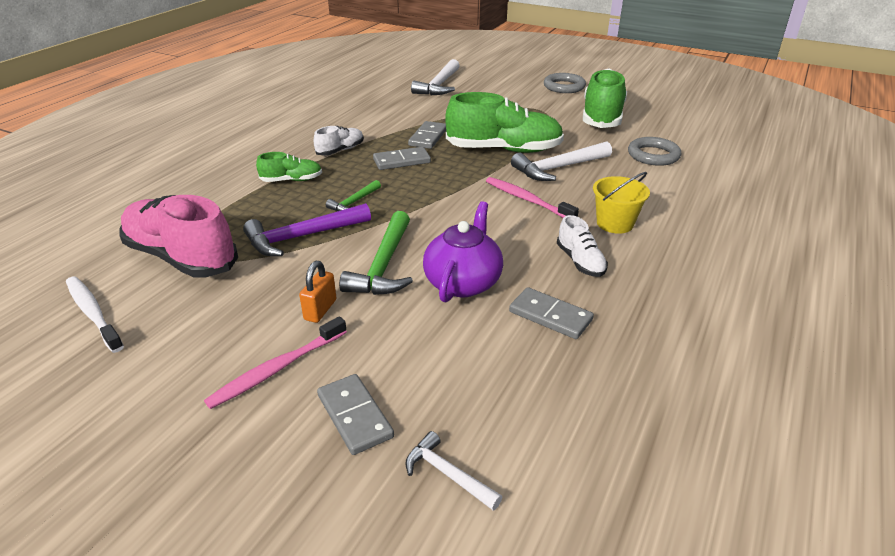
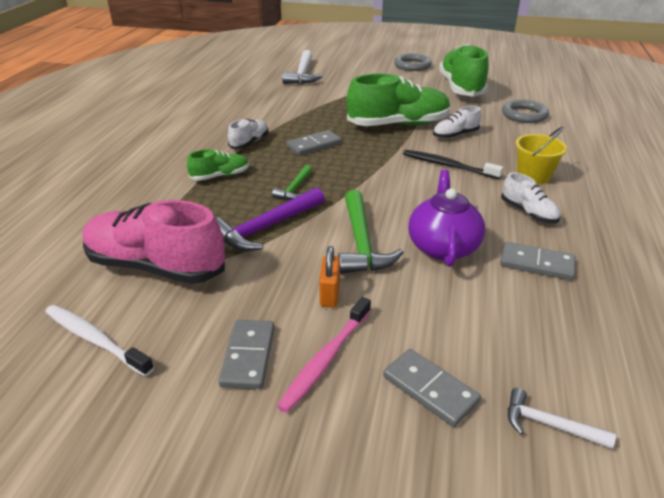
camera: 15 degrees left, 0 degrees up
(428, 137) = (323, 121): grey domino -> grey domino (248, 356)
(527, 200) = (448, 166): pink toothbrush -> black toothbrush
(558, 168) = (455, 135): white hammer -> white shoe

